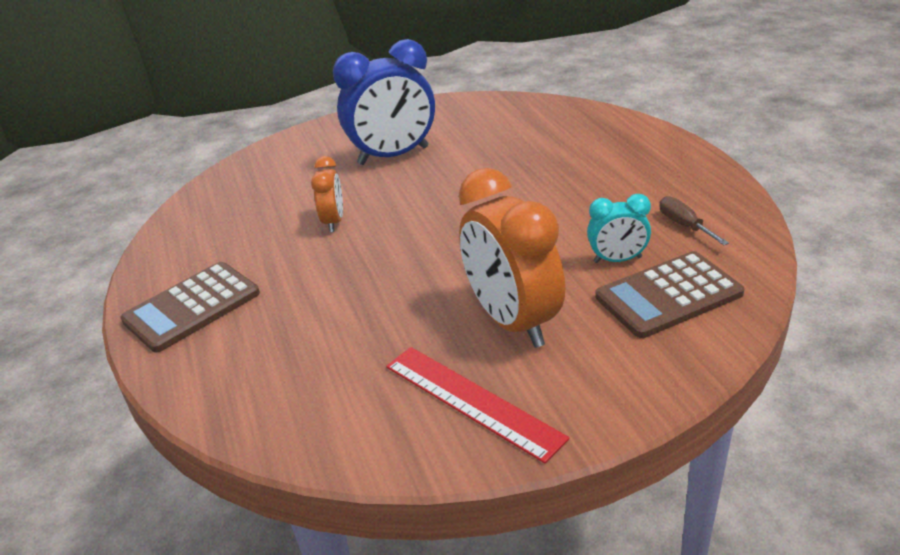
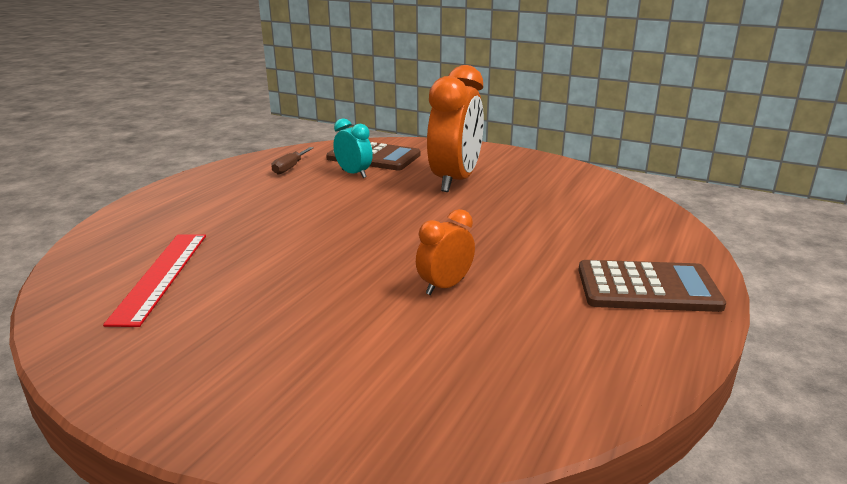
camera: 135 degrees left, 10 degrees down
(393, 156) = (276, 317): blue clock -> none
(472, 401) = (527, 171): red ruler -> red ruler (161, 276)

